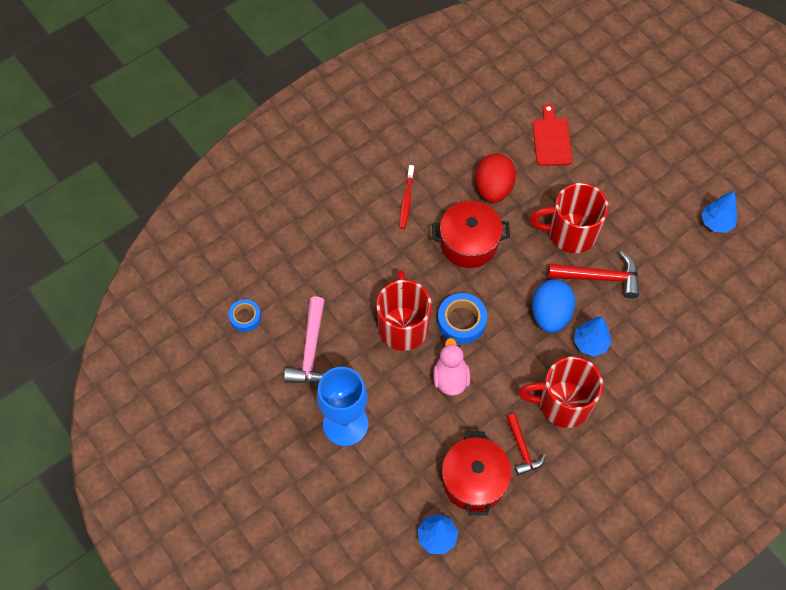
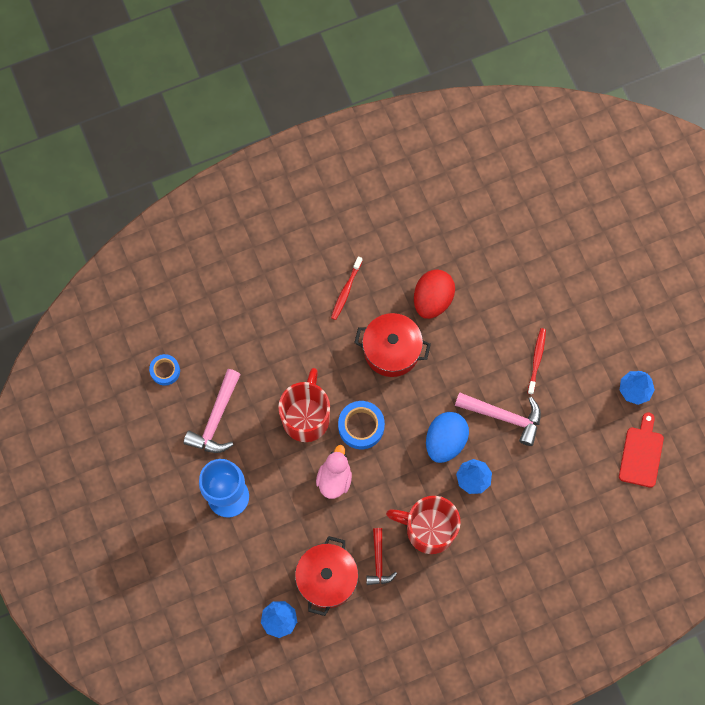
camera: 15 degrees right, 10 degrees up
(551, 139) = (505, 262): red cutting board -> red cutting board (641, 454)
(570, 233) = (491, 365): red mug -> none
(600, 277) = (504, 416): red hammer -> pink hammer
(613, 218) = (536, 360): none -> red toothbrush

